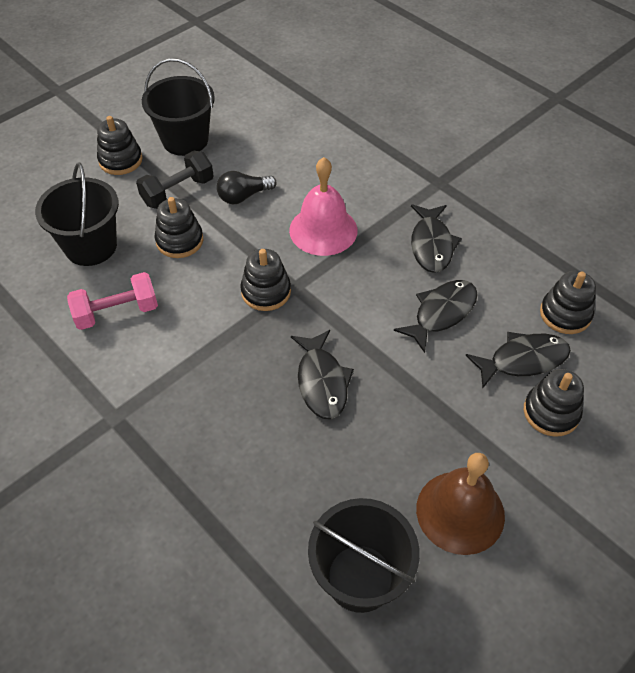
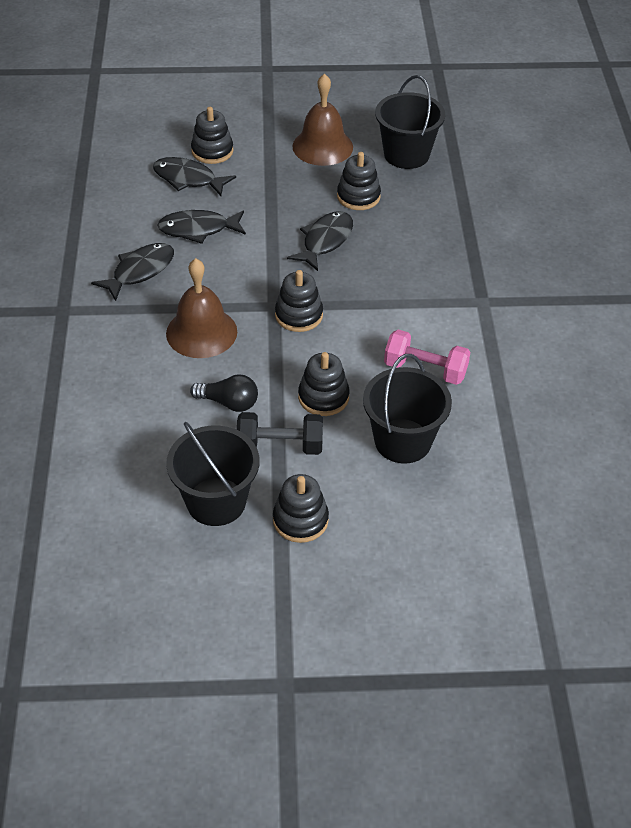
camera: 140 degrees left, 5 degrees down
(323, 230) = (201, 332): pink bell -> brown bell
(565, 314) = (124, 183): black stacking toy -> black stacking toy (358, 196)

